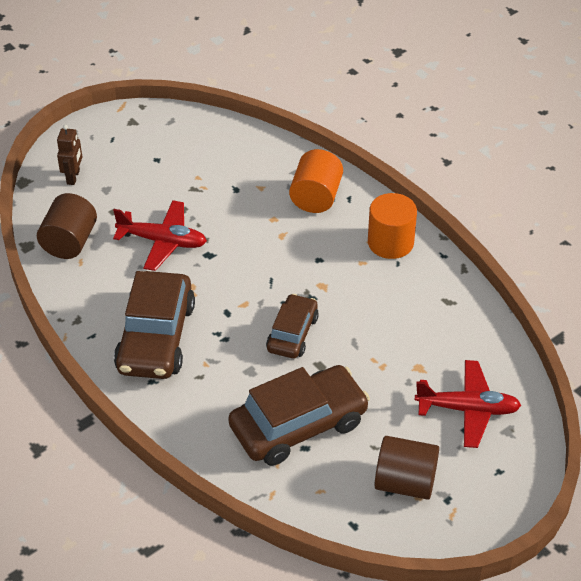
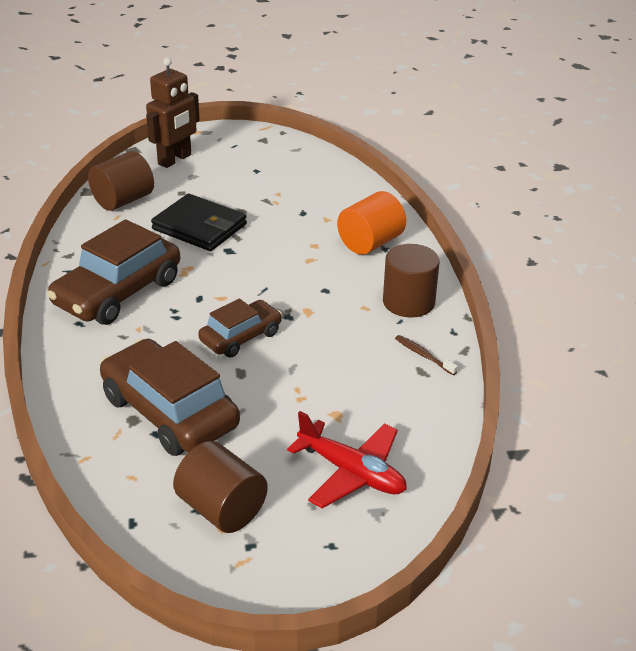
camera: 30 degrees right, 10 degrees down
(73, 177) = (175, 159): brown robot -> brown robot, size x1.61
(163, 241) = (199, 227): red plane -> black wallet
(298, 425) = (169, 412): brown car -> brown car turned 135 degrees counterclockwise
(390, 242) = (408, 302): orange cylinder -> brown cylinder
(439, 287) = (424, 355): none -> brown toothbrush

